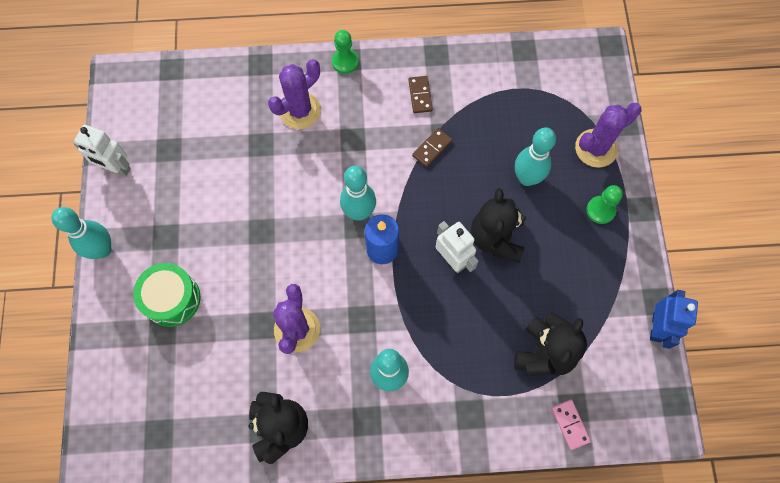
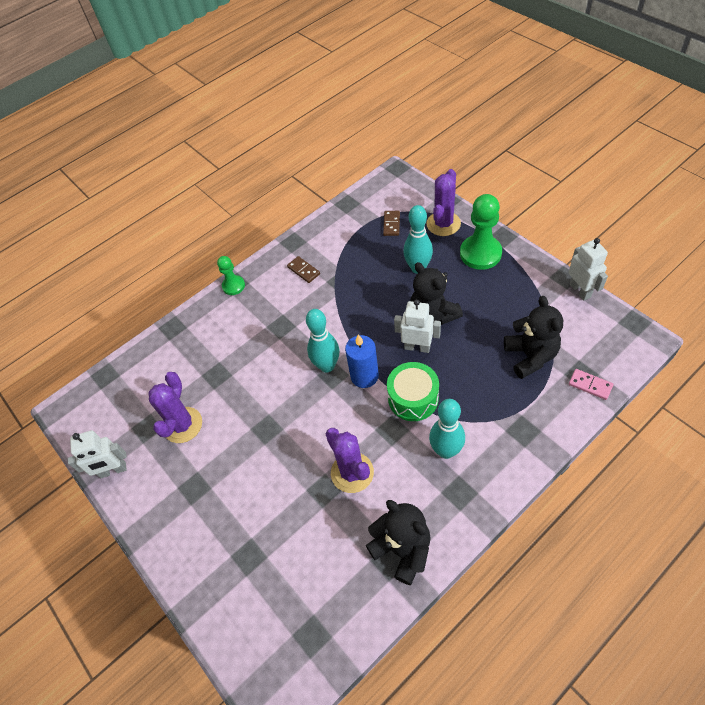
camera: 30 degrees left, 15 degrees down
(102, 250) = (149, 536): turquoise bowling pin -> none
(172, 299) = (237, 527): green drum -> green drum (413, 398)
(300, 111) = (227, 335): purple cactus -> purple cactus (182, 425)
(432, 148) = (340, 294): brown domino -> brown domino (391, 224)
(600, 210) = (480, 253): green pawn -> green pawn, size x1.77
(657, 327) = (580, 290): blue robot -> white robot

